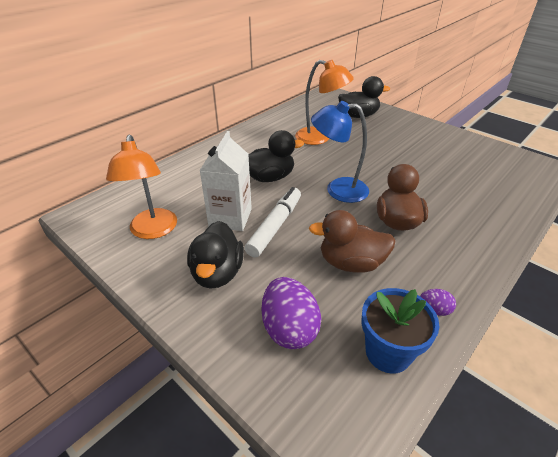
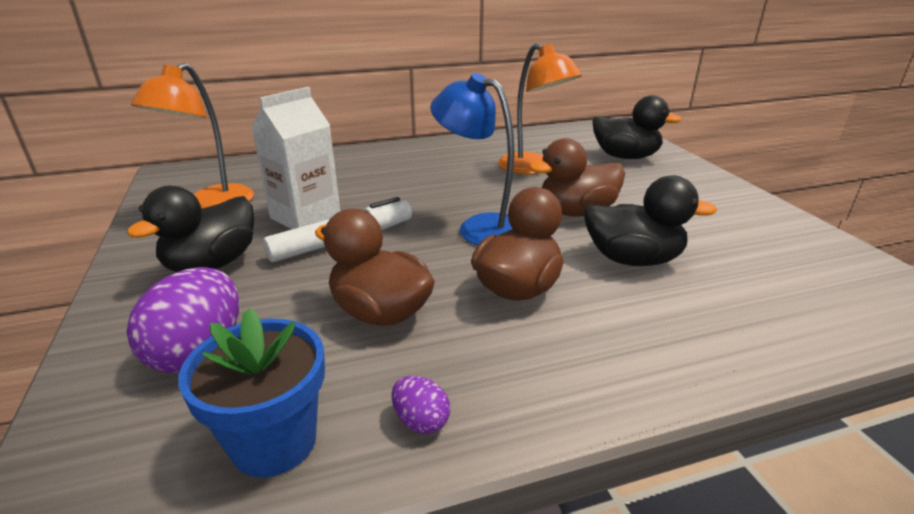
camera: 30 degrees right, 10 degrees down
(269, 177) = (408, 191): black duck -> black duck (632, 259)
(373, 163) = (576, 212): none -> brown duck

